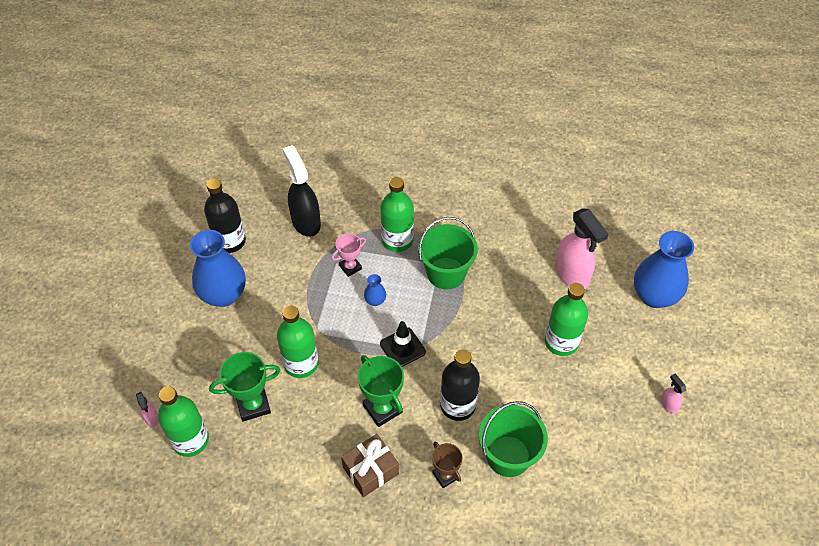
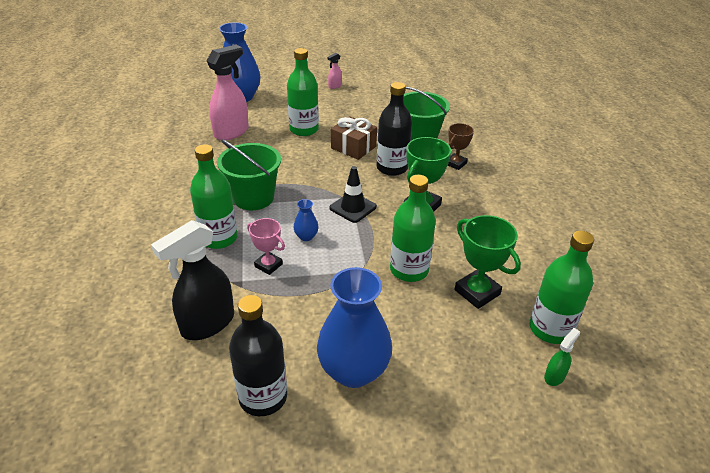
camera: 110 degrees left, 15 degrees down
(151, 418) = (554, 376): pink spray bottle -> green spray bottle
(370, 470) = (482, 200): brown gift -> brown gift (353, 147)

